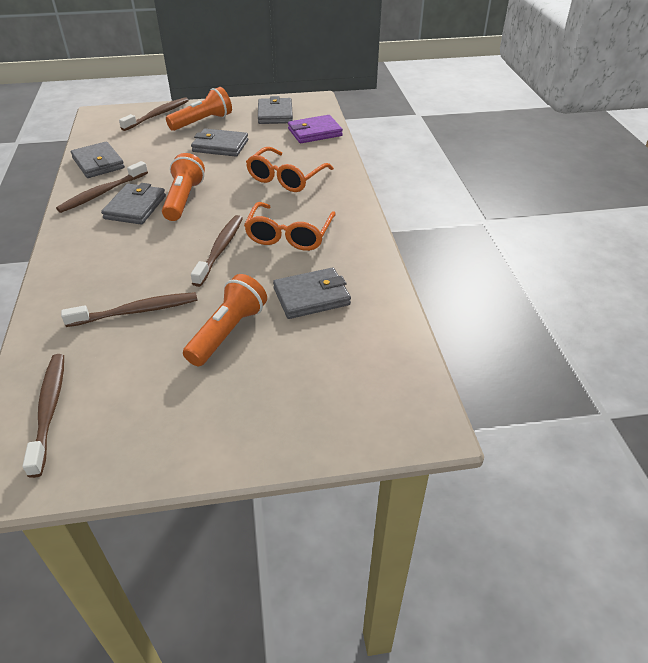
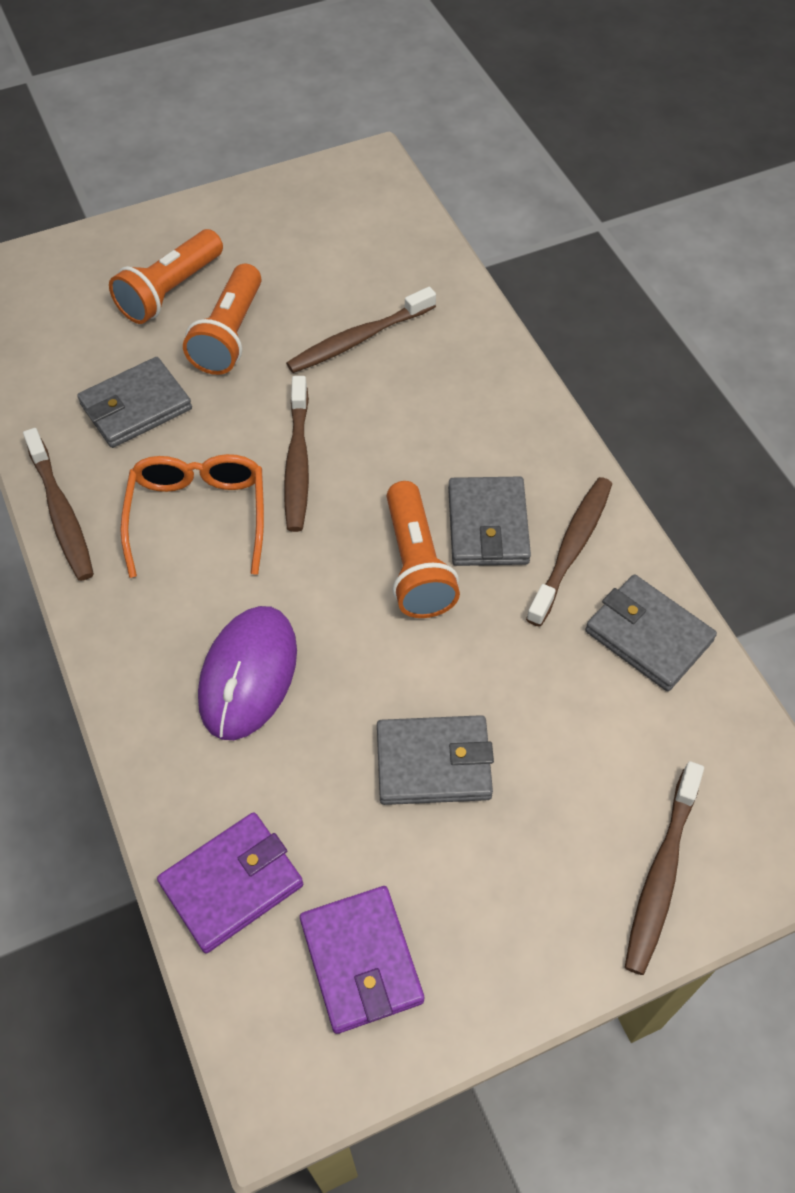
camera: 165 degrees right, 15 degrees up
(49, 410) = (376, 219): brown toothbrush -> brown toothbrush (61, 513)
(202, 122) = (529, 867): orange flashlight -> orange flashlight (170, 291)
(275, 114) = (361, 961): grey wallet -> purple wallet
(286, 178) = (248, 674): orange glasses -> purple mouse

